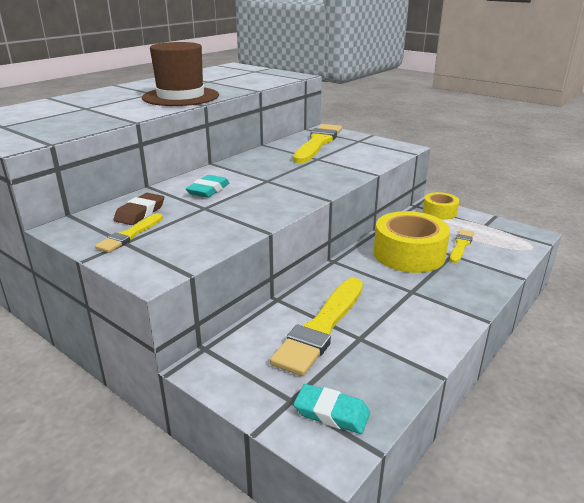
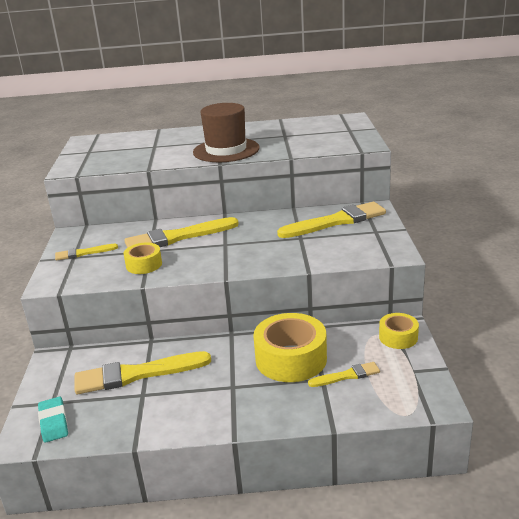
camera: 50 degrees right, 0 degrees up
(140, 213) = (115, 239): brown eraser -> none
(208, 190) = (177, 237): turquoise eraser -> yellow brush
(227, 218) = (144, 264): none -> yellow tape

